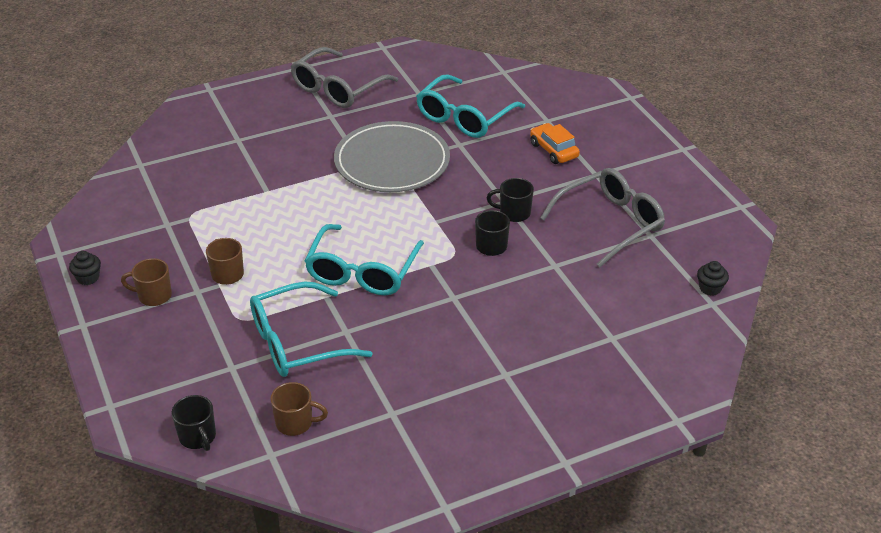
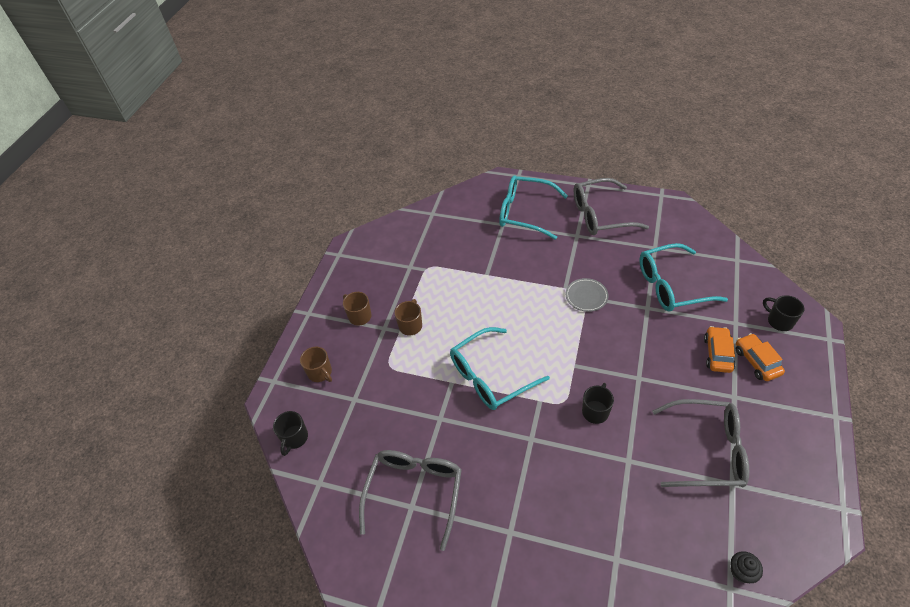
camera: 45 degrees right, 10 degrees up
(88, 278) = (338, 281): black cupcake -> none
(295, 423) = (352, 469): brown mug -> brown mug (320, 373)
(297, 342) = (405, 406): turquoise glasses -> turquoise glasses (524, 212)
(383, 401) = (414, 492): none -> grey glasses
(392, 162) = (586, 296): grey plate -> grey plate, size x0.45
(514, 213) = (637, 393): black mug -> black mug (779, 321)
(590, 140) = (756, 361): none -> orange car

